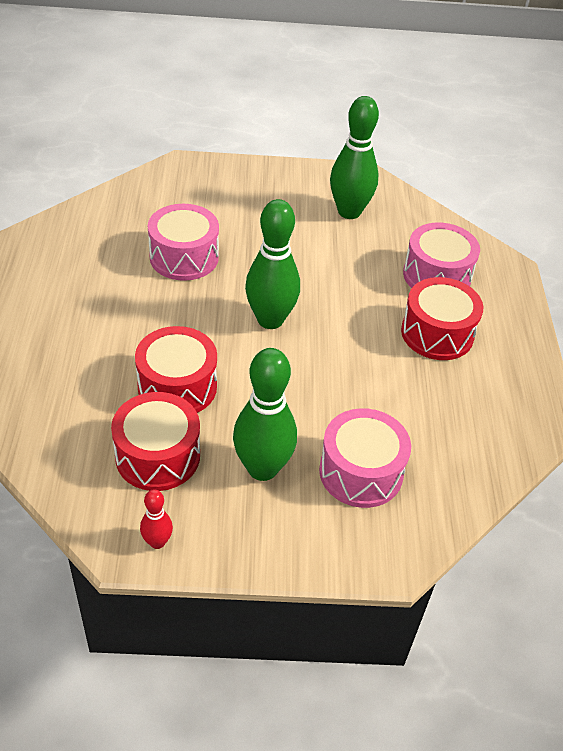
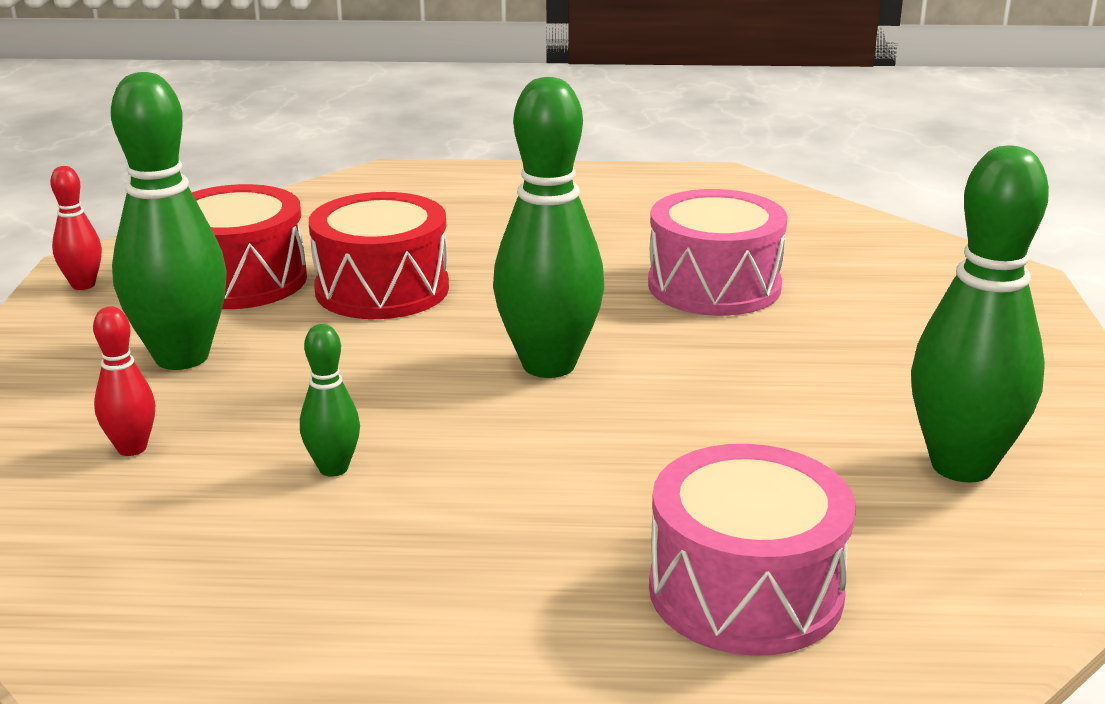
camera: 95 degrees right, 20 degrees down
(361, 472) = (132, 448): pink drum -> red bowling pin
(371, 392) = (333, 468): none -> green bowling pin
(437, 333) = (516, 573): red drum -> none

